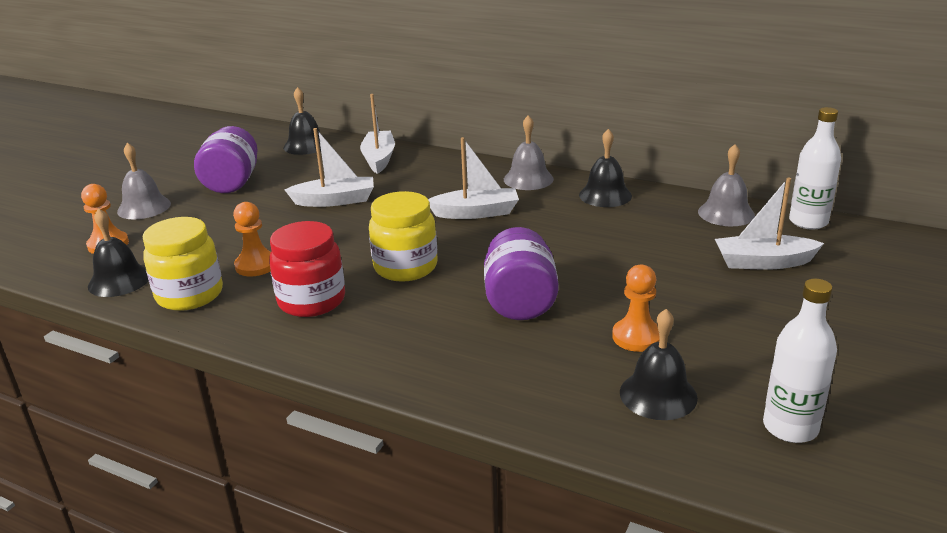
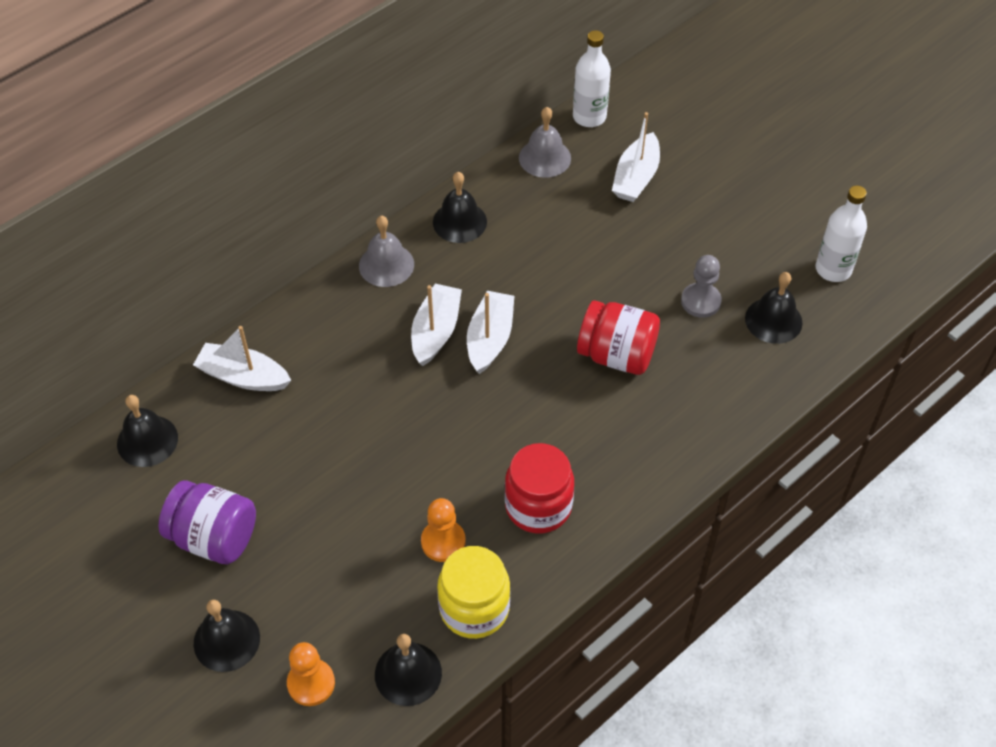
camera: 70 degrees left, 25 degrees up
(144, 207) = (226, 640): grey bell -> black bell
(335, 200) = (331, 443): white boat -> white boat (490, 339)
(405, 267) = (514, 418): yellow jar -> none
(520, 302) = (617, 355): purple jar -> red jar
(636, 337) = (700, 301): orange pawn -> grey pawn

